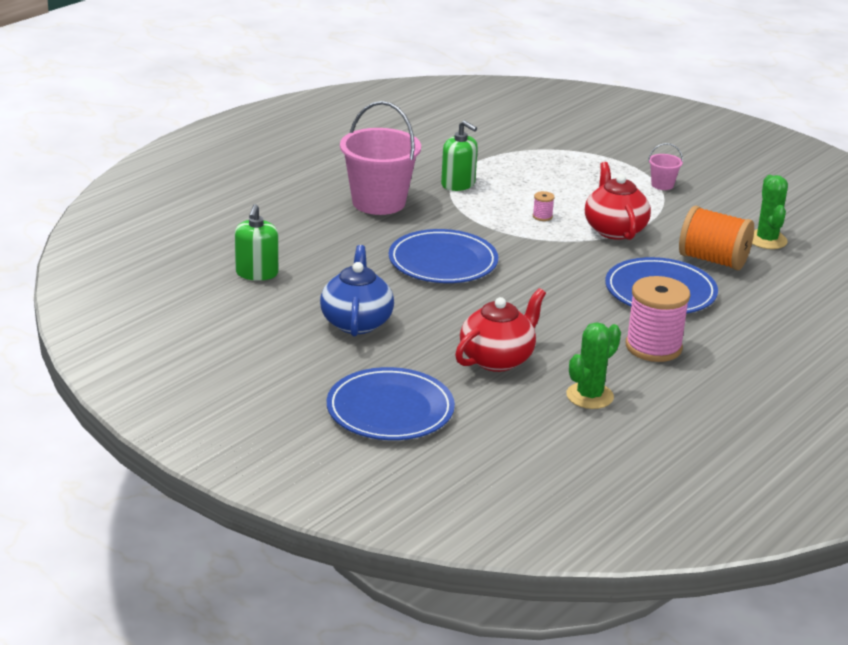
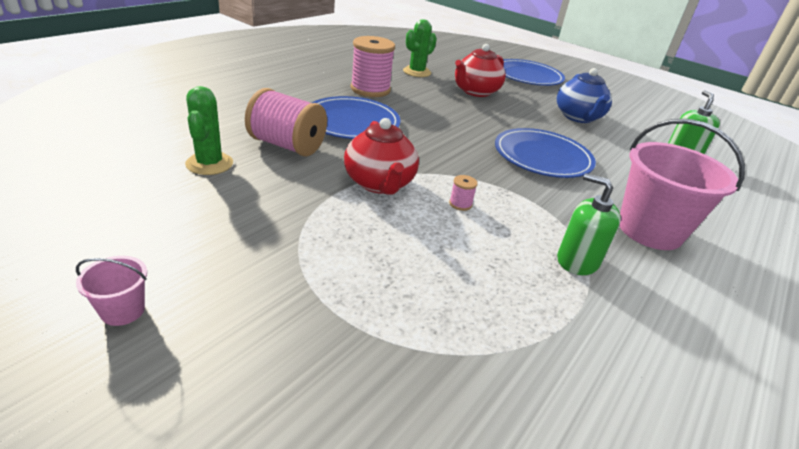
camera: 175 degrees right, 5 degrees up
(662, 185) = (293, 255): pink bucket -> pink bucket (123, 311)
(713, 260) = (287, 145): orange spool -> pink spool

